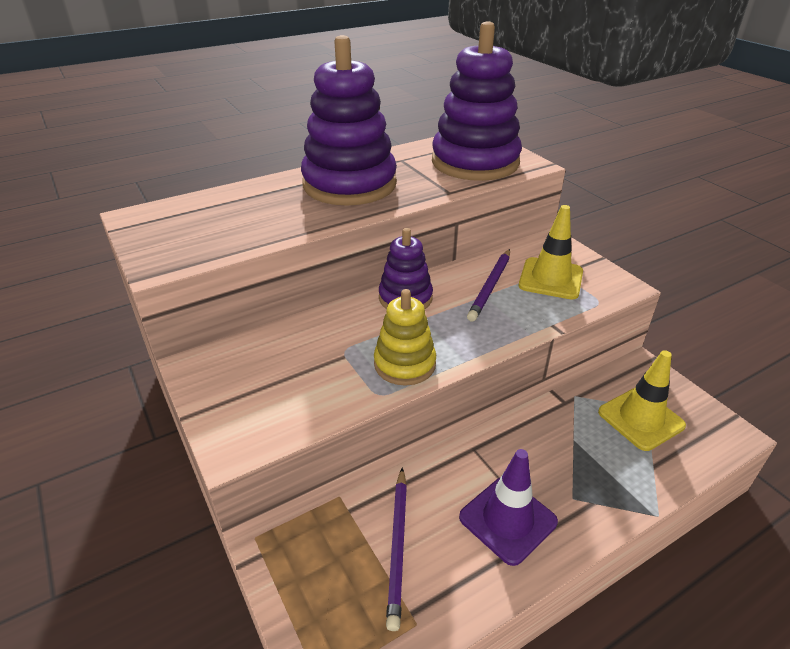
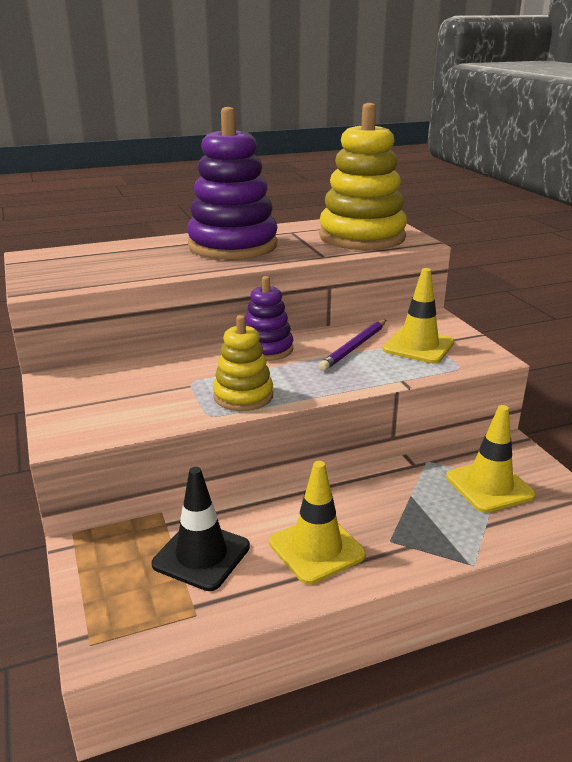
camera: 10 degrees right, 10 degrees down
(398, 546) = (201, 555): purple pencil -> black traffic cone
(475, 162) = (362, 237): purple stacking toy -> yellow stacking toy
(507, 519) = (316, 549): purple traffic cone -> yellow traffic cone

